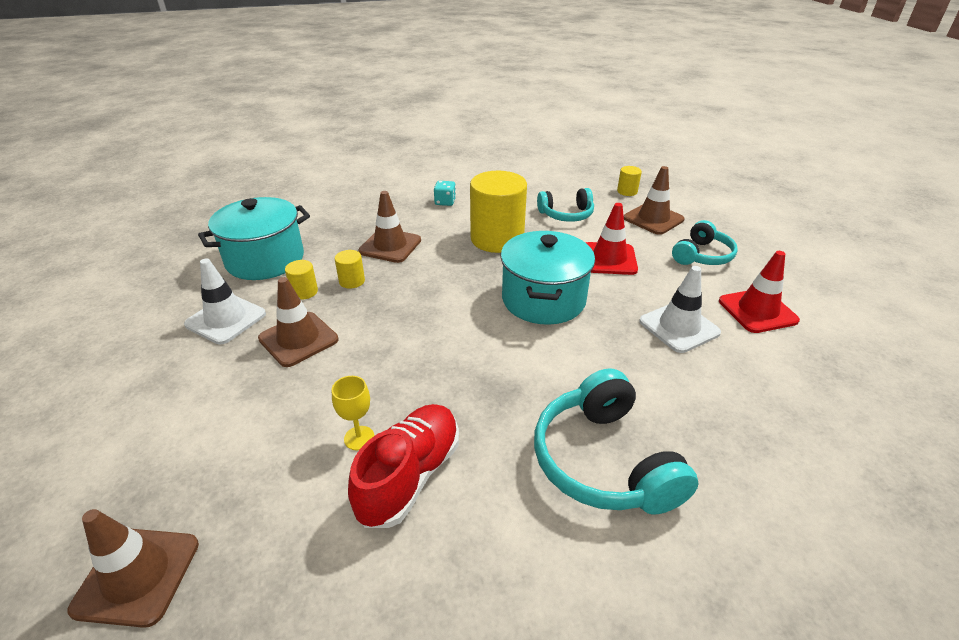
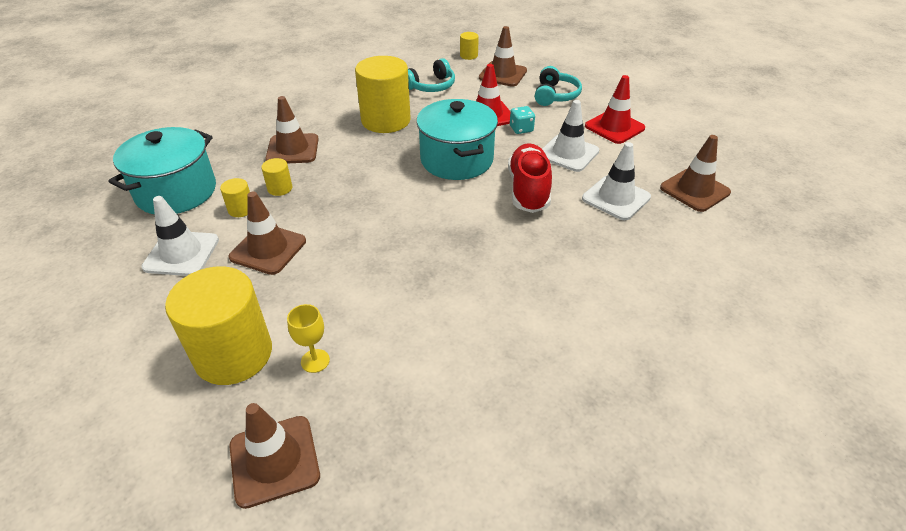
camera: 25 degrees left, 5 degrees up
(191, 438) = (234, 354): none -> yellow cylinder
(359, 438) = (381, 305): yellow goblet -> yellow goblet (315, 361)
(410, 476) = (441, 316): red shoe -> red shoe (528, 190)
(445, 202) = (316, 98): turquoise dice -> turquoise dice (521, 129)
(603, 461) = (570, 259): turquoise headphones -> none
(709, 400) = (616, 198): none -> white traffic cone
(829, 424) = (694, 190): none -> brown traffic cone

